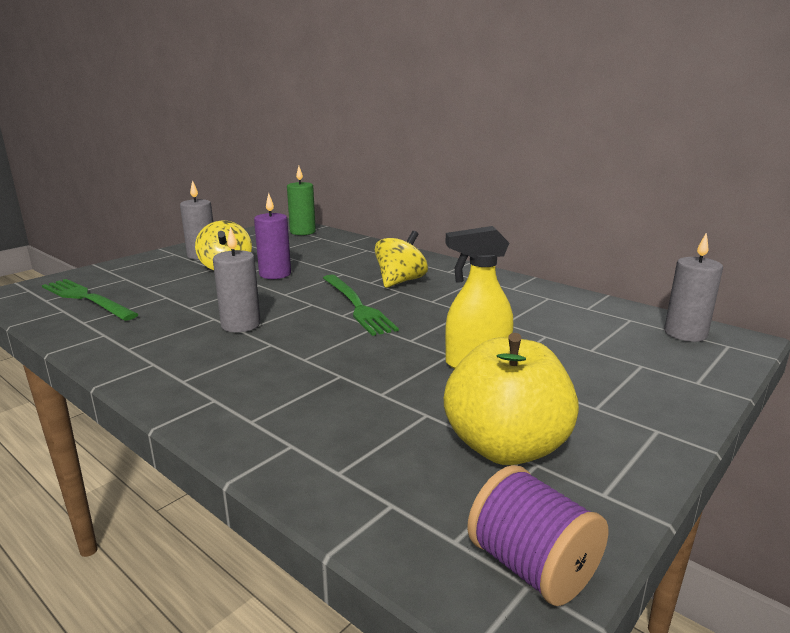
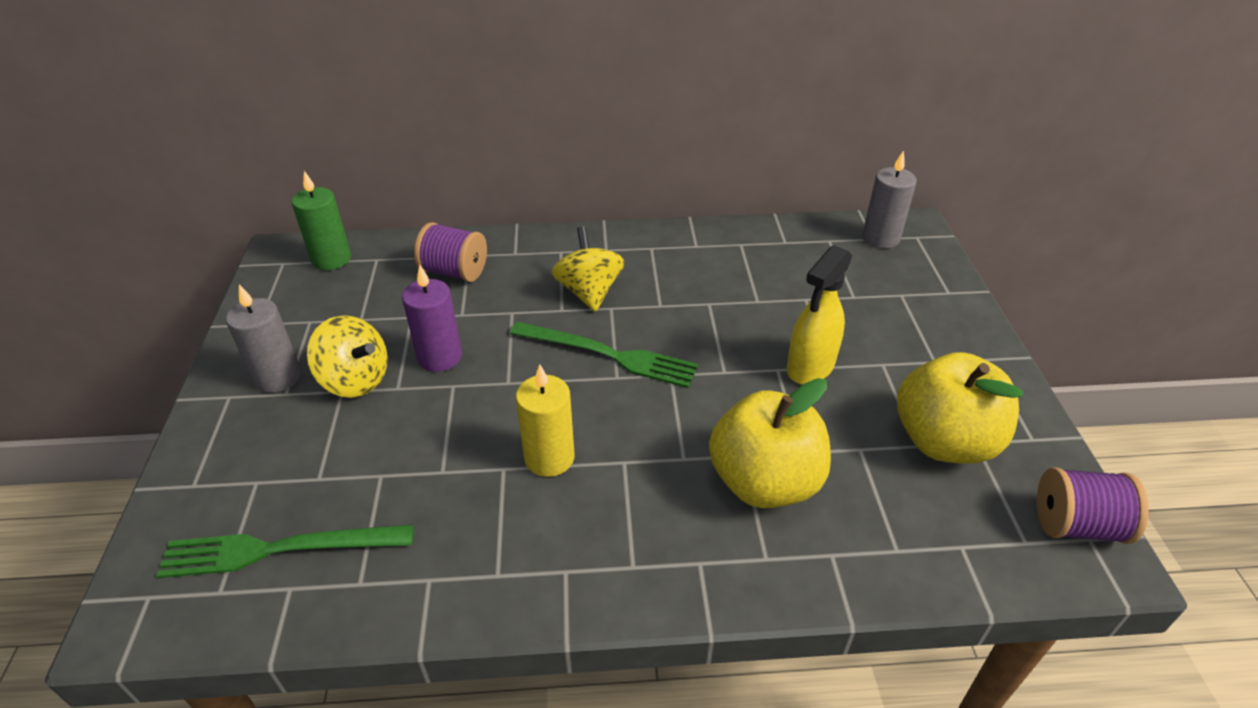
camera: 45 degrees left, 20 degrees up
(241, 325) = (549, 458): grey candle -> yellow candle
(326, 392) = (764, 482): none -> yellow apple
(347, 252) = (455, 272): none -> purple spool

